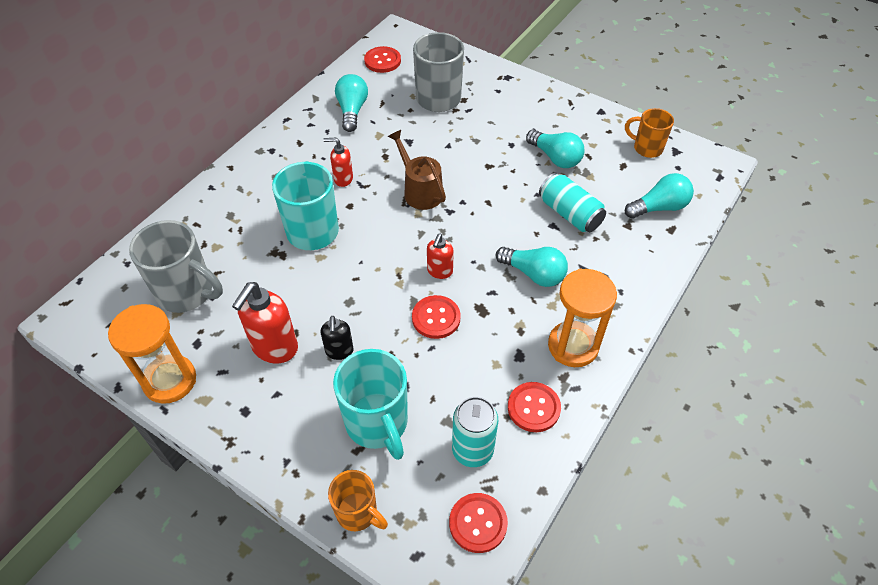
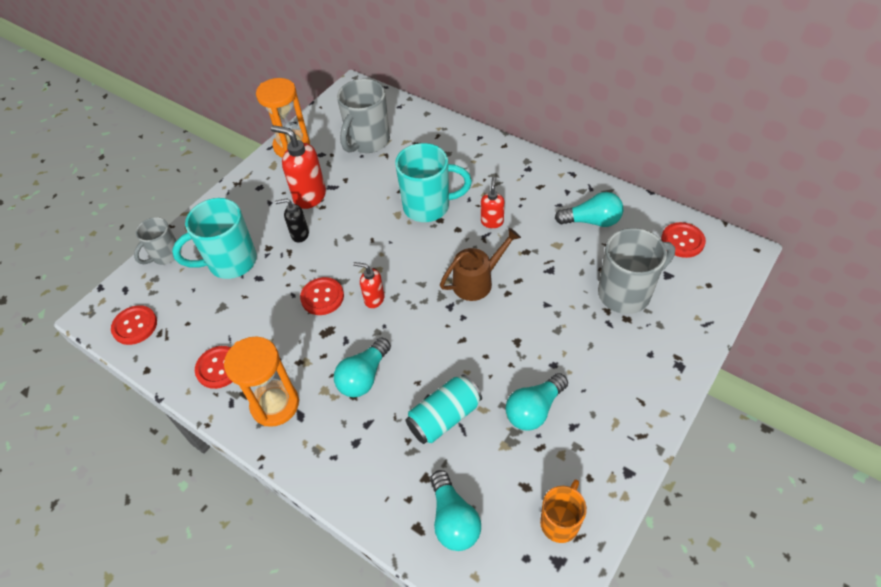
camera: 95 degrees right, 0 degrees up
(358, 513) = (165, 255): orange mug -> grey mug
(472, 450) = (193, 323): turquoise can -> none

